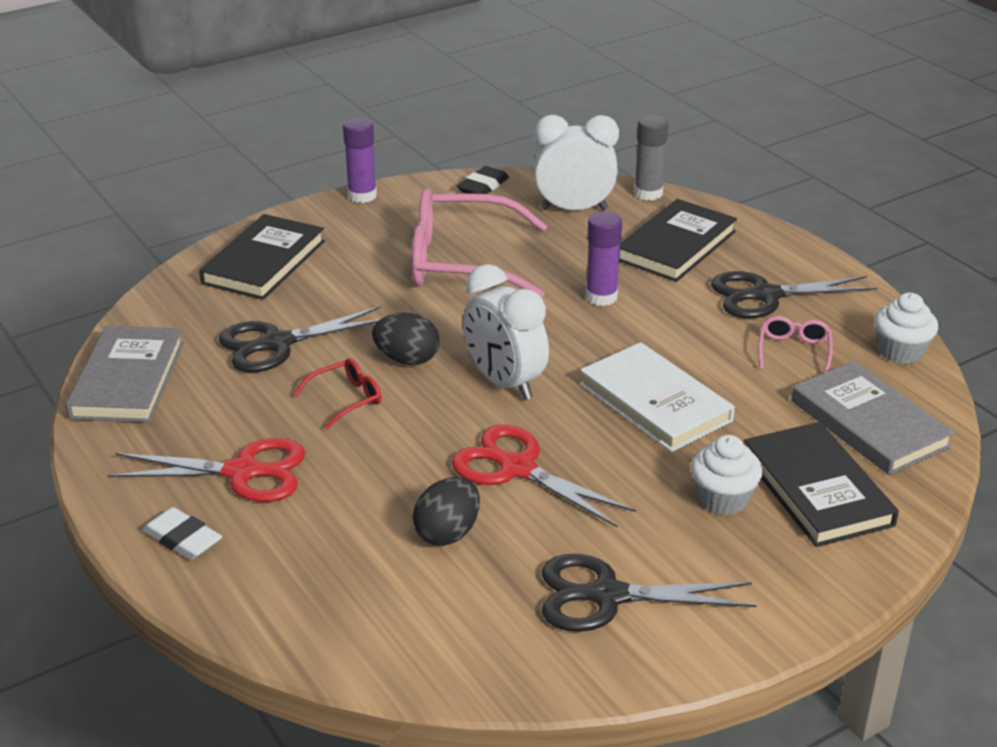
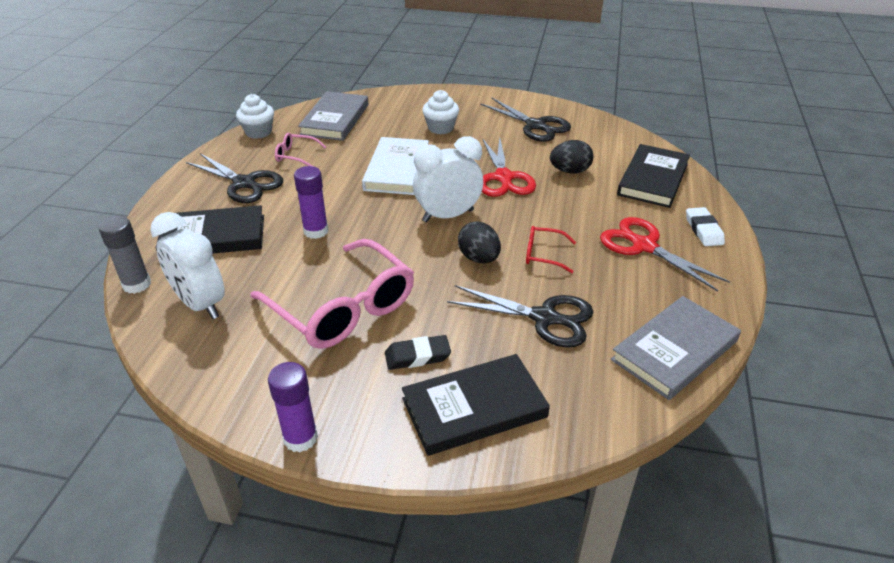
camera: 135 degrees left, 5 degrees up
(483, 186) = (206, 374): black eraser -> black eraser (417, 356)
(504, 383) = (448, 216): white clock -> white clock turned 120 degrees counterclockwise
(794, 351) = (295, 155): pink glasses -> pink glasses turned 45 degrees clockwise
(817, 489) = (401, 114): black book -> black book (652, 179)

